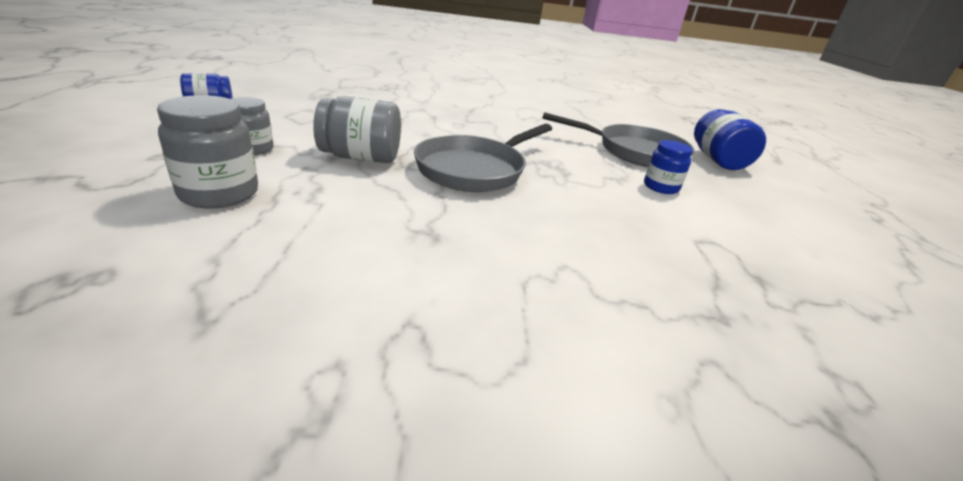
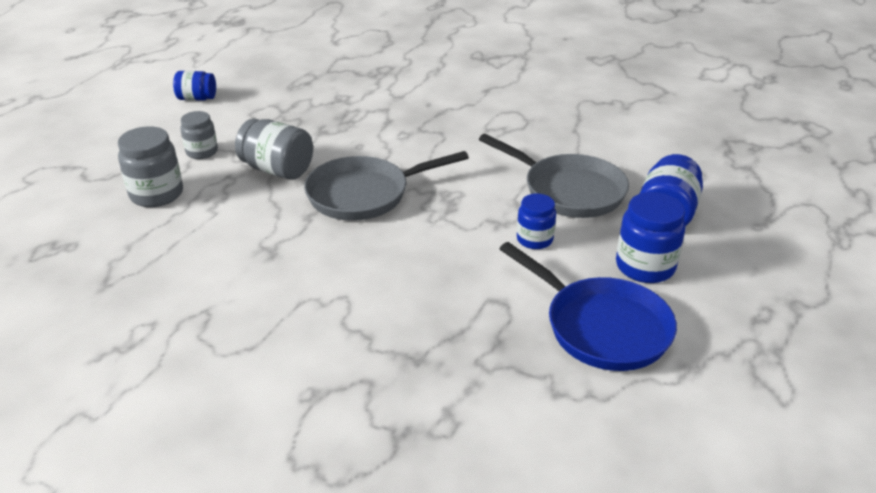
camera: 30 degrees right, 5 degrees up
(760, 195) = (645, 267): none -> blue jar
(806, 246) = (601, 327): none -> blue pan

